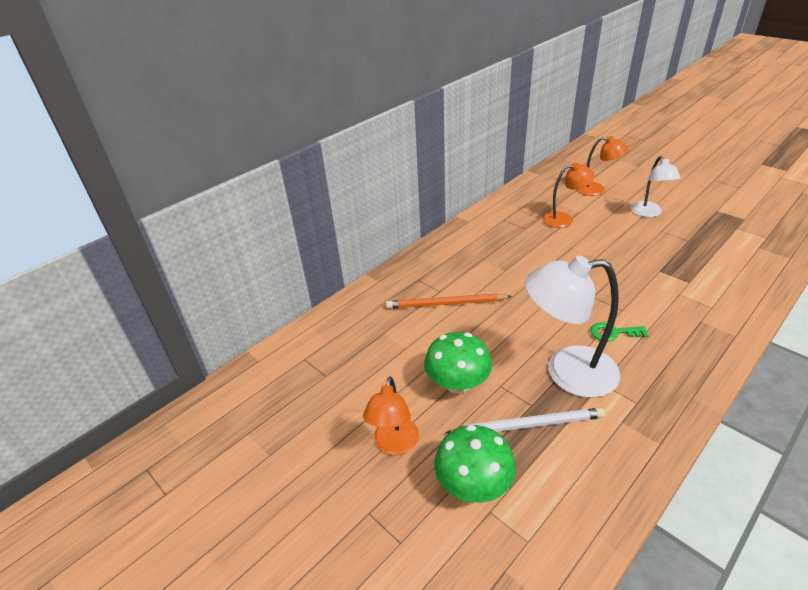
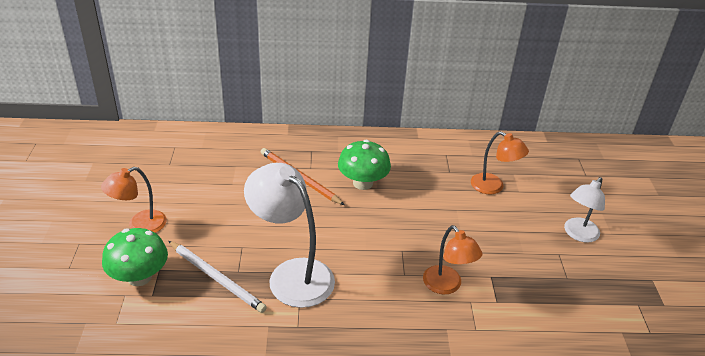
camera: 40 degrees right, 0 degrees up
(457, 383) = (222, 225): green mushroom -> green mushroom (363, 183)
(597, 190) = (571, 186): orange lamp -> orange lamp (447, 286)
(613, 333) = (367, 281): green key -> none

